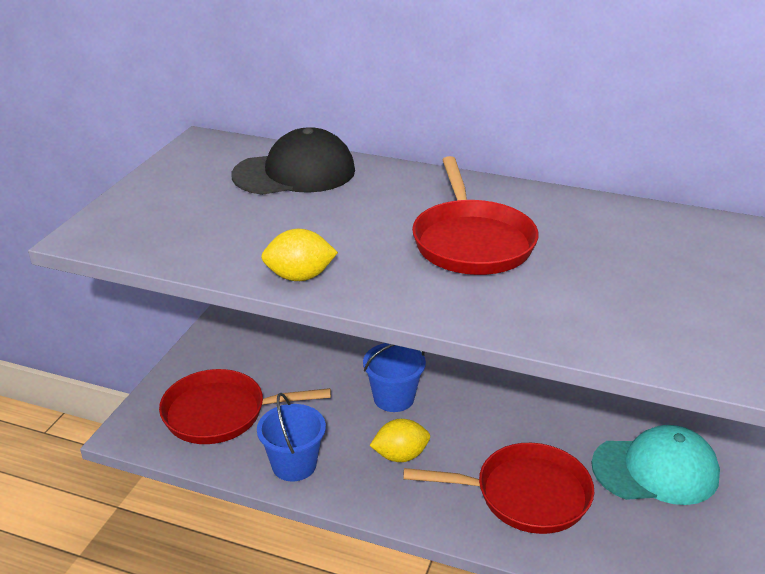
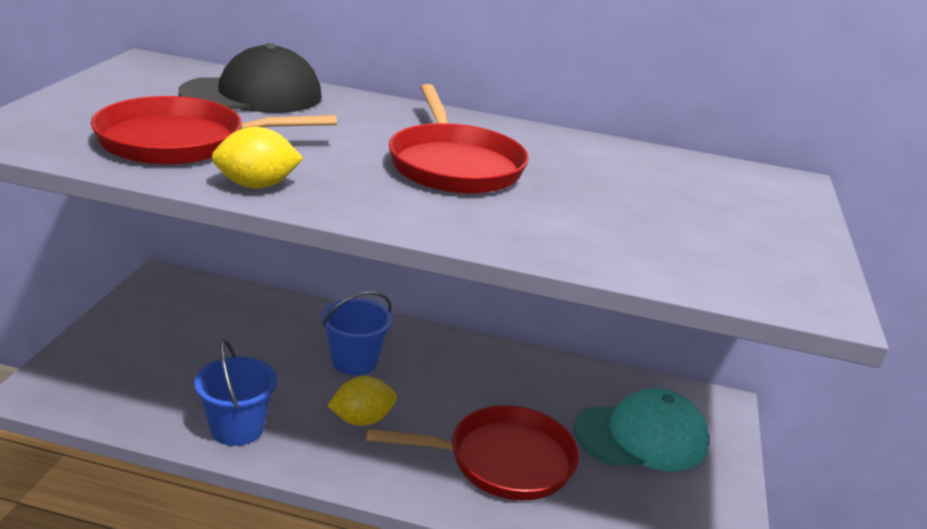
camera: 10 degrees left, 5 degrees down
(221, 413) = (152, 373): red pan -> red pan (181, 142)

